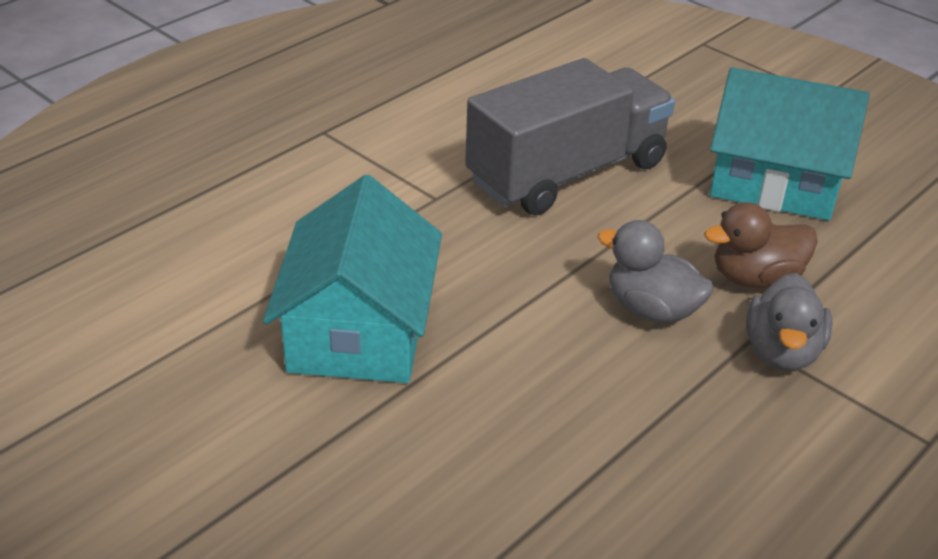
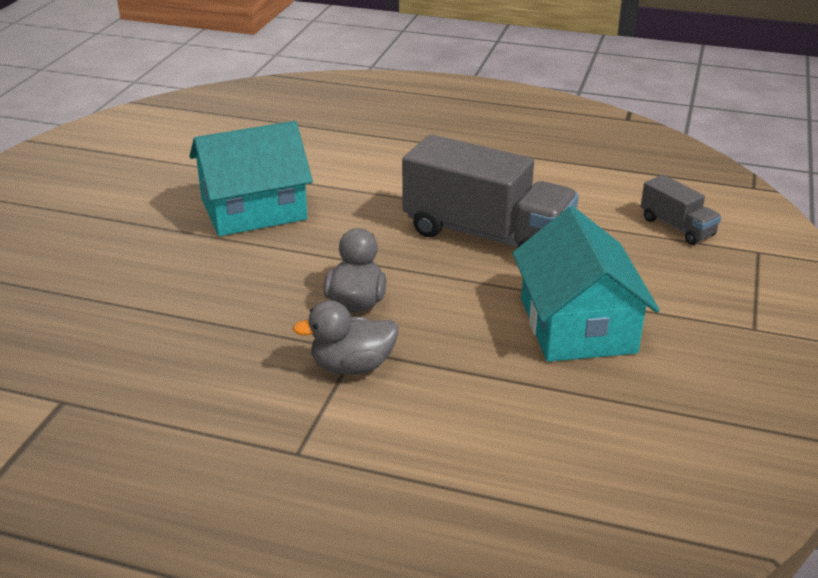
camera: 65 degrees right, 5 degrees down
(632, 63) = (677, 227): none -> grey truck
(755, 278) = (432, 339): brown duck -> none

